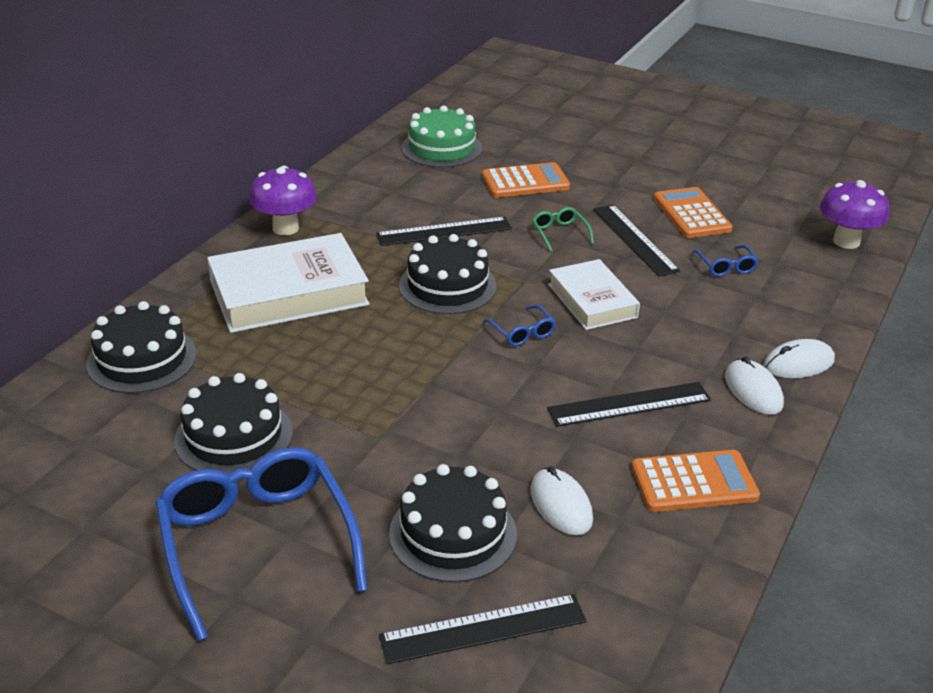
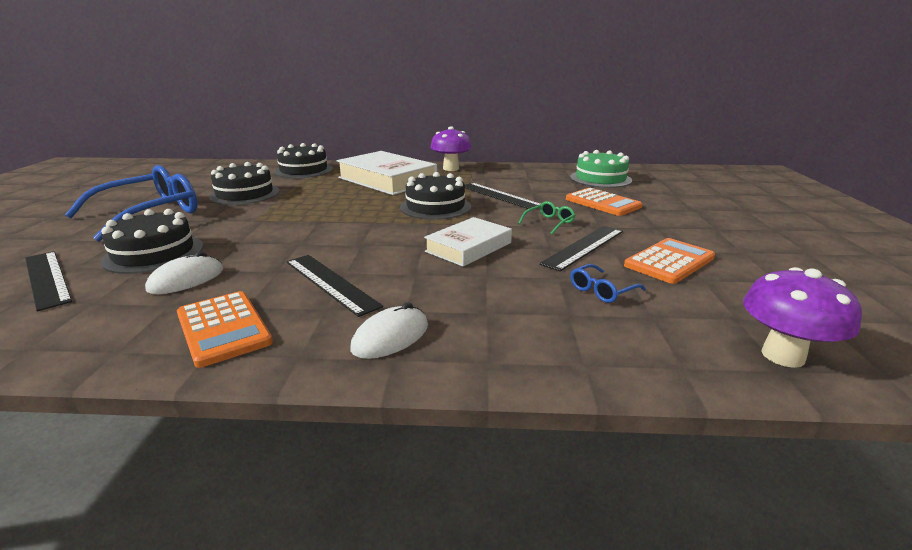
camera: 65 degrees right, 10 degrees down
(522, 332) = (401, 234): blue glasses -> none
(798, 363) = (464, 358): white mouse -> none

